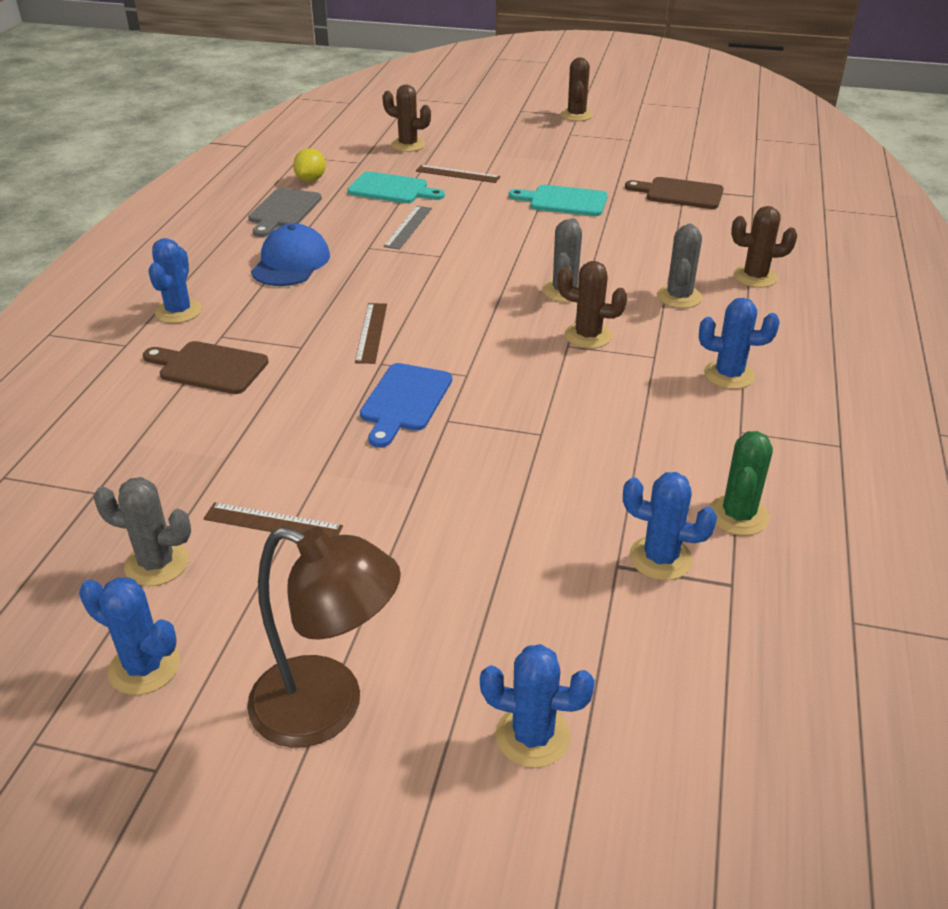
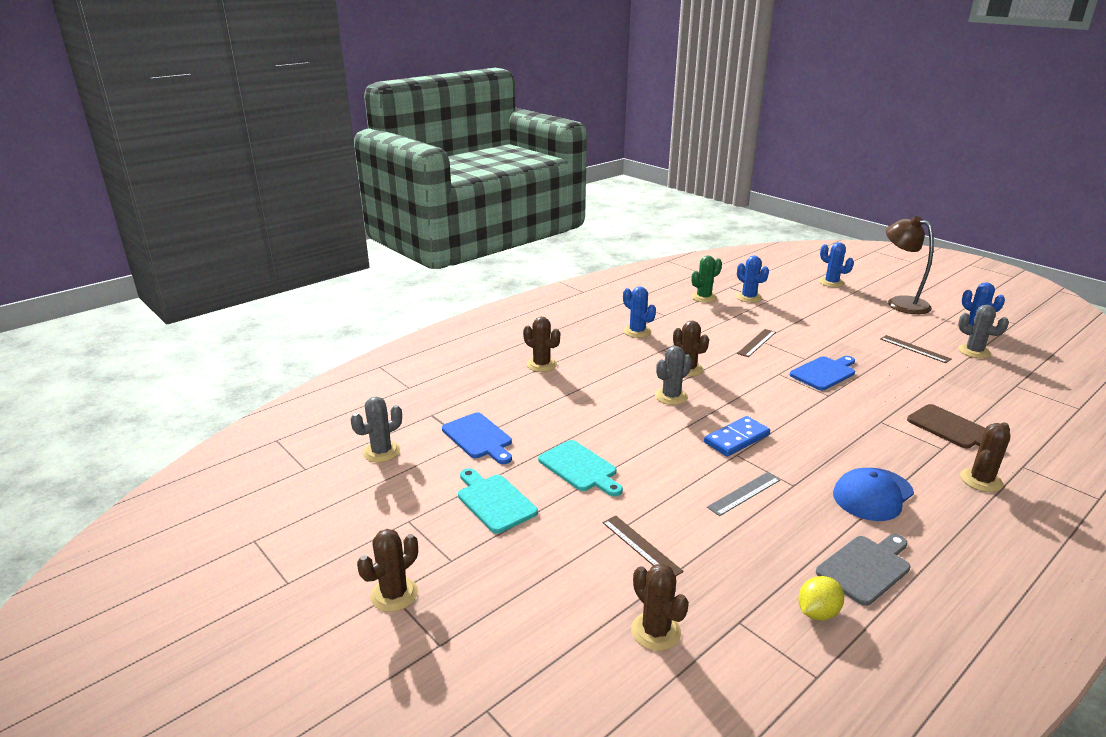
camera: 145 degrees left, 10 degrees down
(178, 311) = (981, 480): blue cactus -> brown cactus
(371, 332) = (826, 414): brown ruler -> brown ruler (756, 343)
(392, 189) = (729, 552): turquoise cutting board -> turquoise cutting board (494, 501)
(451, 270) = (736, 439): none -> blue domino
(679, 297) = (605, 370): grey cactus -> grey cactus (381, 452)
(680, 193) = (479, 438): brown cutting board -> blue cutting board

